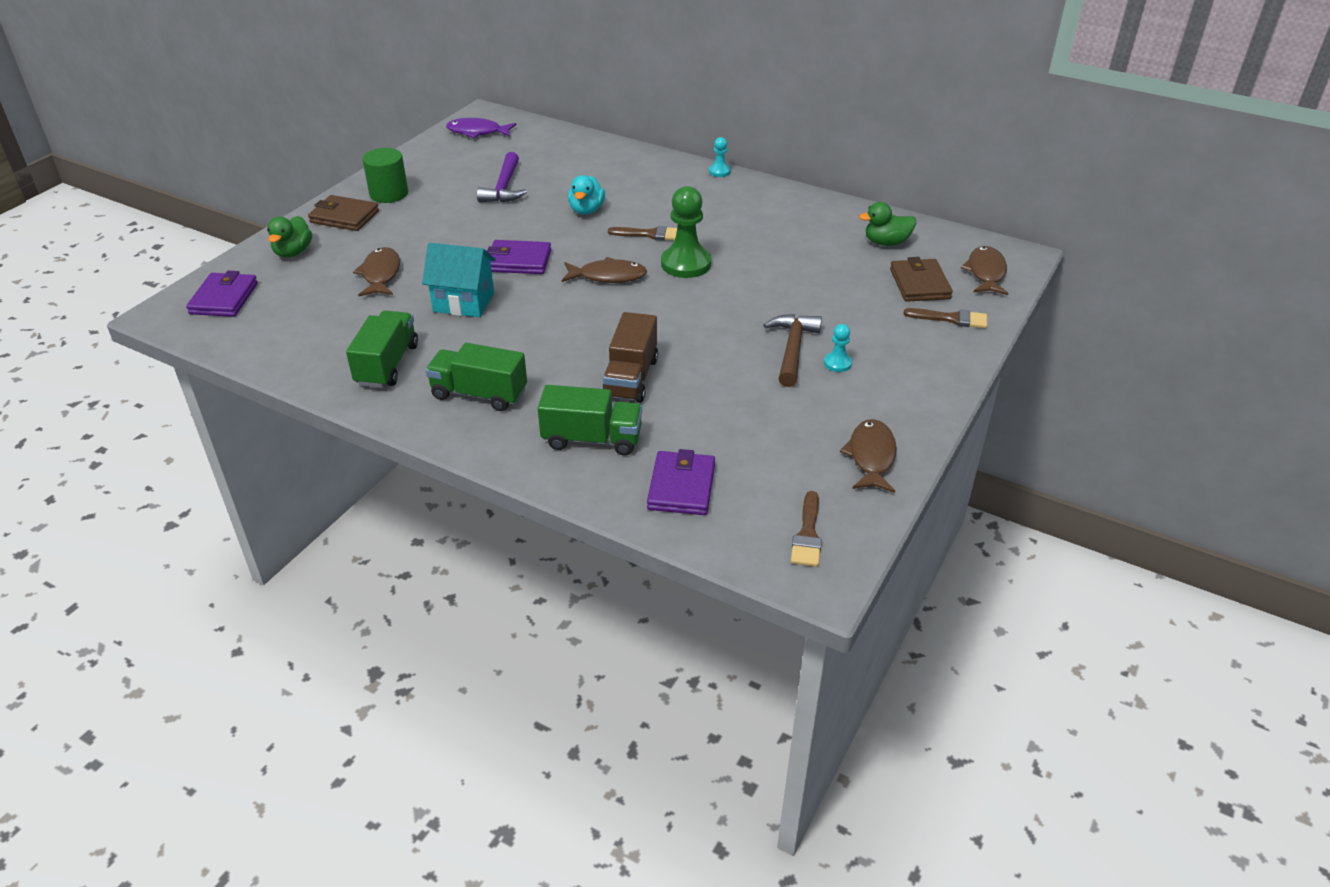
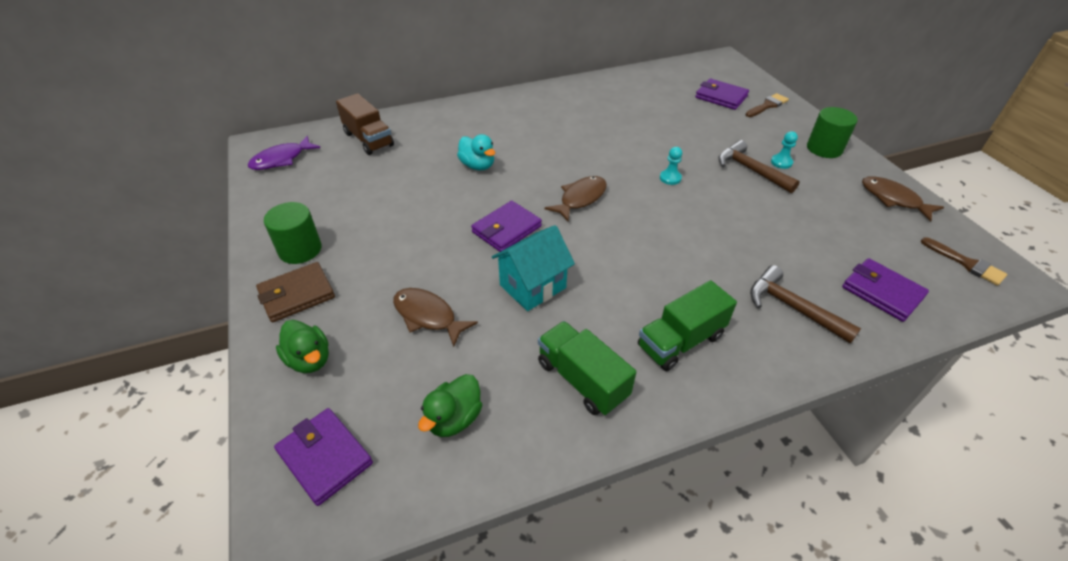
camera: 50 degrees left, 5 degrees up
(504, 187) = (388, 186): purple hammer -> none
(592, 439) = (792, 308): green truck -> brown hammer
(631, 378) = (726, 251): brown truck -> brown truck (368, 139)
(650, 234) = (547, 156): brown brush -> none
(686, 264) = (604, 160): green pawn -> none
(719, 171) = (505, 94): turquoise pawn -> turquoise pawn (670, 178)
(886, 242) = (664, 85): green duck -> green duck (454, 419)
(912, 383) = (824, 148): none -> green cylinder
(919, 284) = (721, 97): brown wallet -> purple wallet
(986, 273) = (730, 74): brown fish -> none

